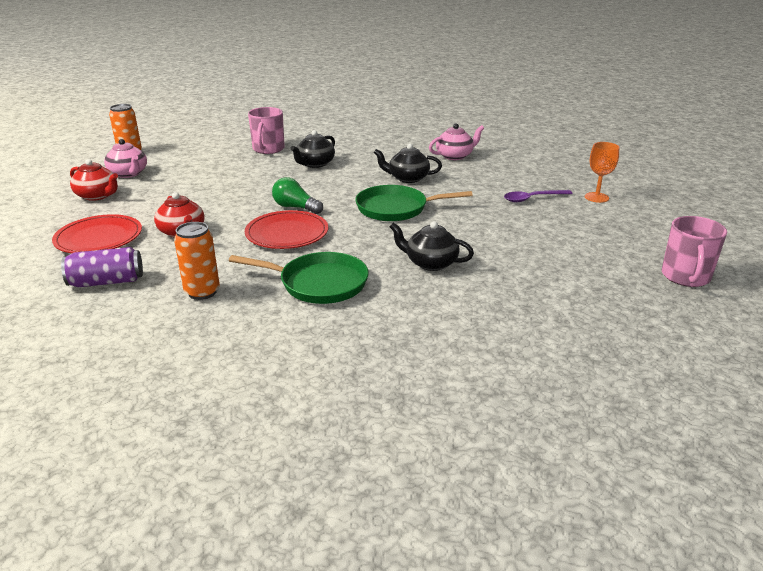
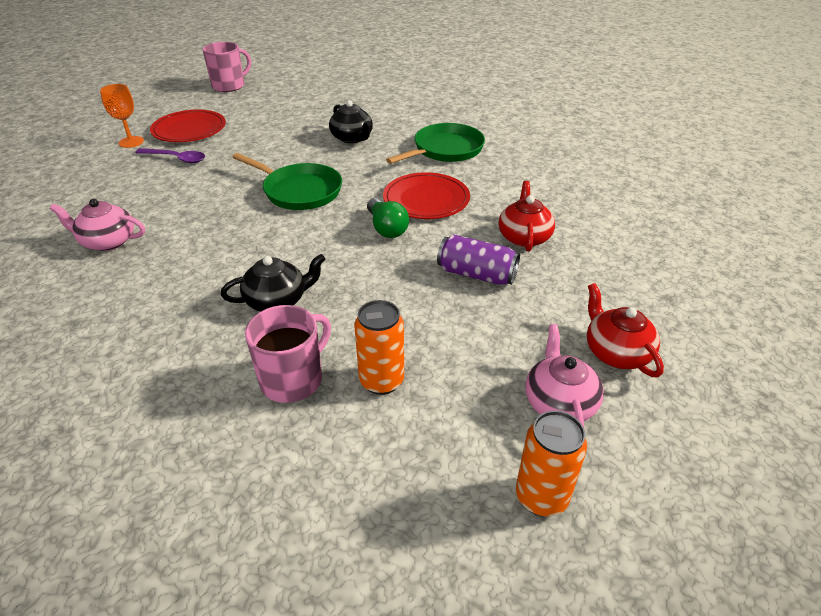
camera: 145 degrees left, 10 degrees up
(99, 238) = (616, 261): red plate -> red plate (189, 129)
(107, 282) = (610, 204): purple can -> purple can (476, 274)
(202, 292) = (534, 170): orange can -> orange can (381, 381)
(319, 283) = (445, 150): green pan -> green pan turned 90 degrees clockwise
(407, 178) = (222, 226): black teapot -> none

